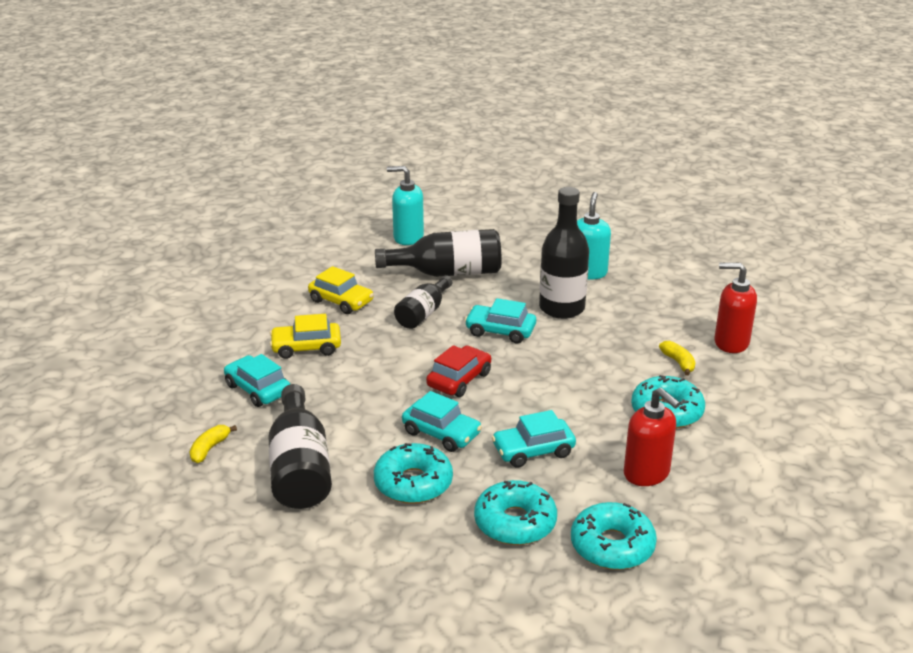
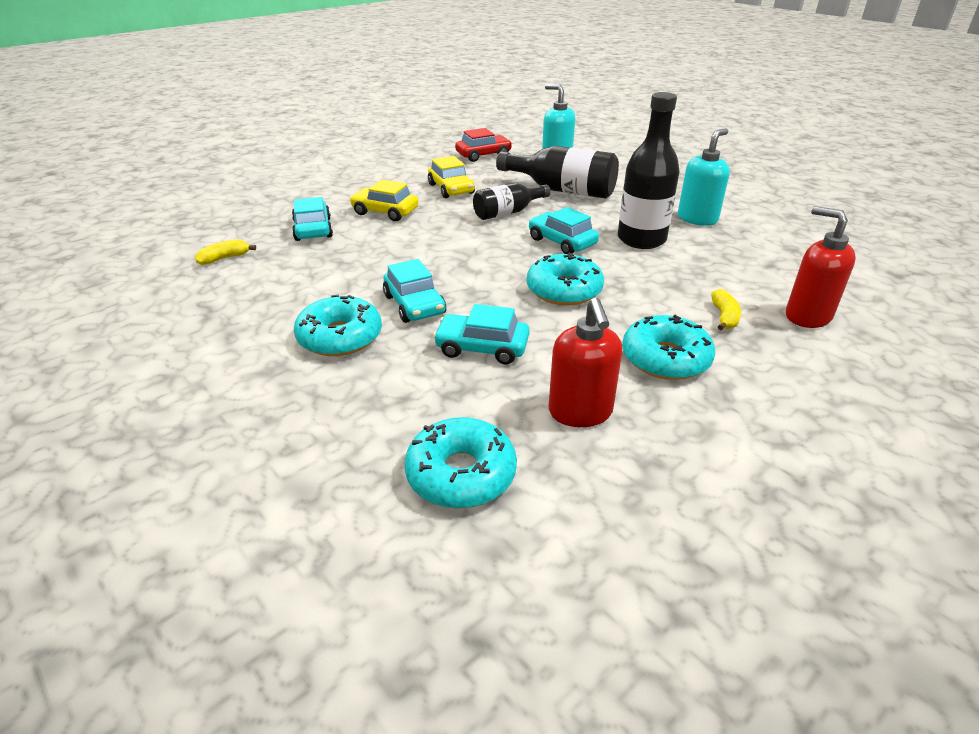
camera: 30 degrees right, 5 degrees up
(300, 468) = (267, 293): black bottle -> none
(459, 380) = (481, 268): red car -> red car (483, 155)
(515, 522) = (388, 407): turquoise donut -> turquoise donut (564, 290)

